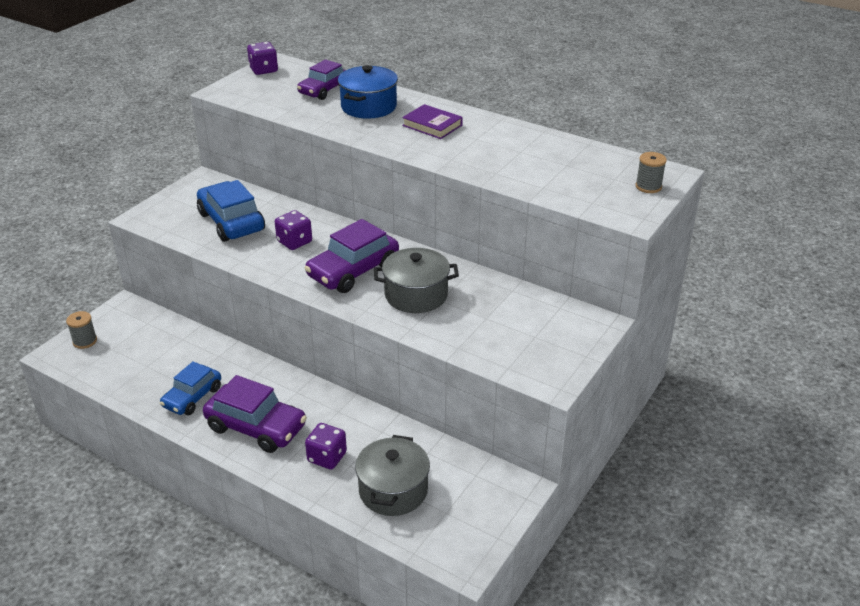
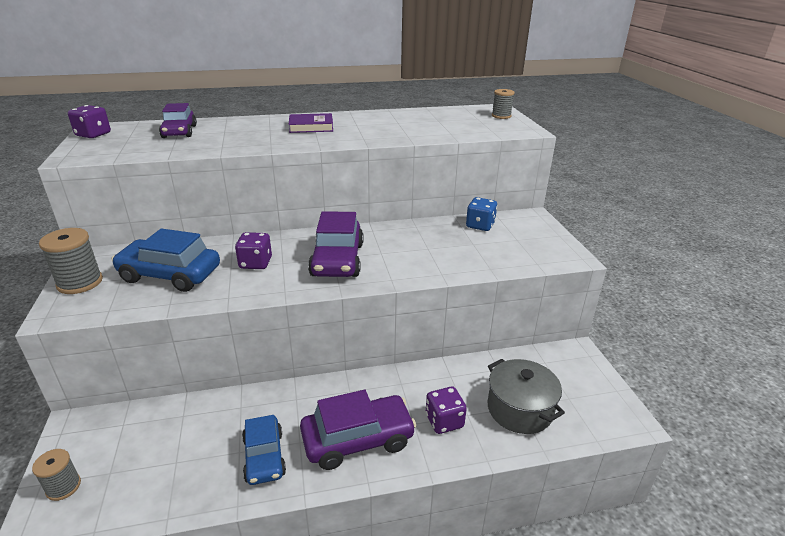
camera: 45 degrees left, 5 degrees down
(177, 200) = (80, 282): none -> grey spool
(369, 107) = (239, 130): blue pot -> none
(416, 295) = (408, 253): grey pot -> none
(526, 304) = (480, 225): none -> blue dice

